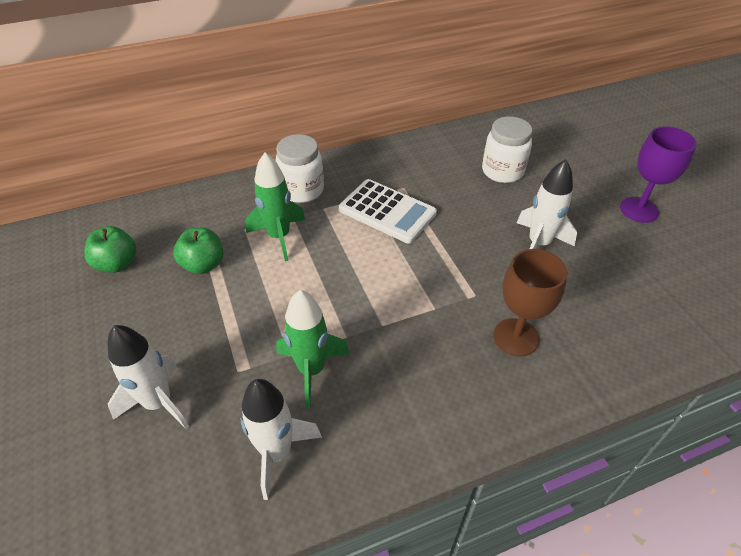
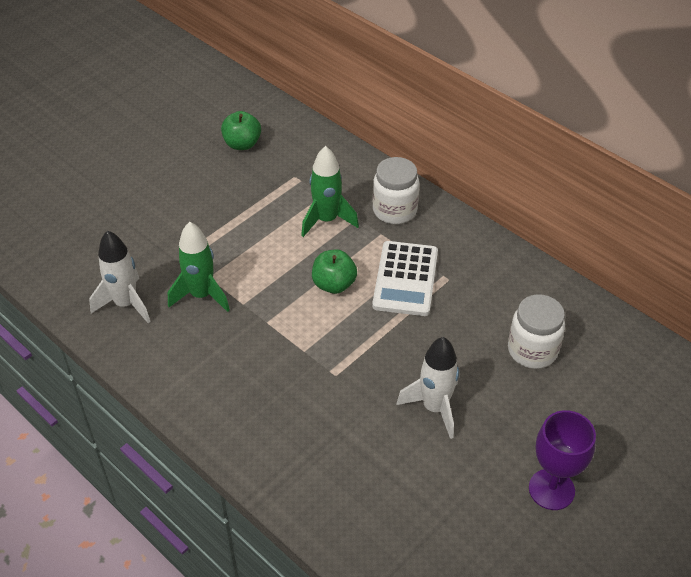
camera: 65 degrees right, 0 degrees up
(158, 403) = (136, 227): white rocket -> none
(203, 264) = (269, 190): green apple -> green apple (334, 284)
(516, 337) = (301, 417): brown goblet -> none

